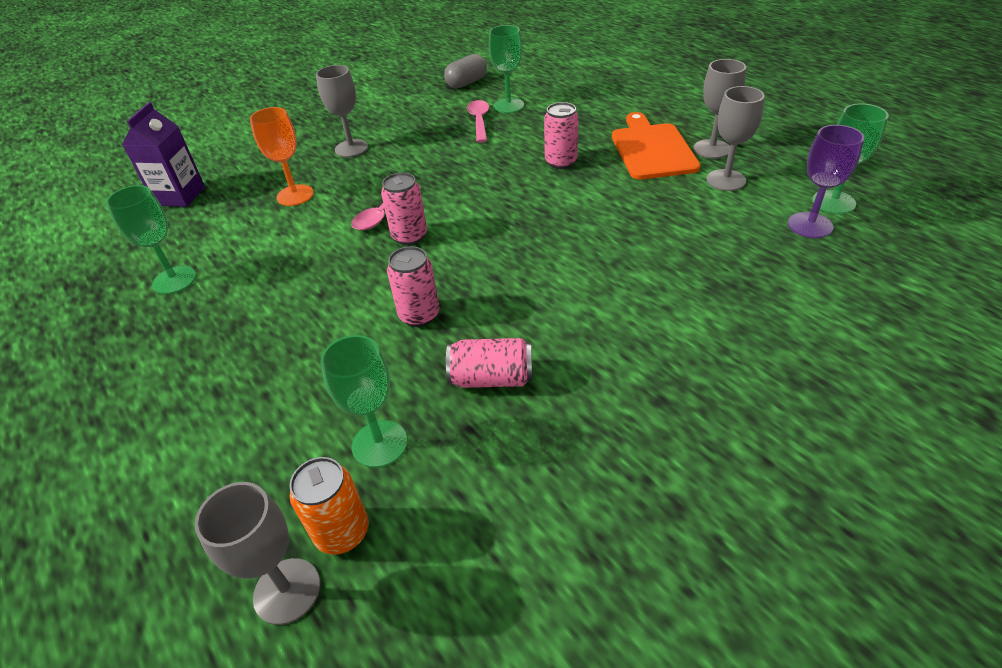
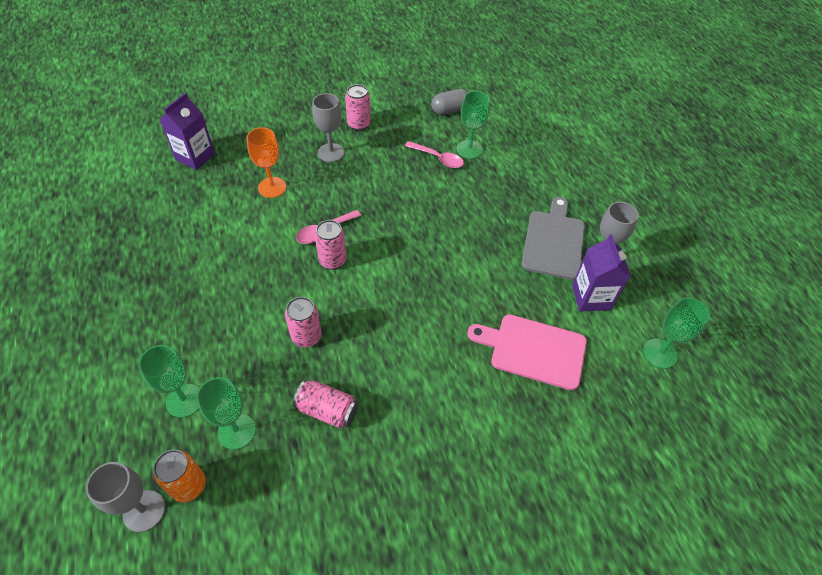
camera: 15 degrees right, 10 degrees up
(174, 280) = (165, 238): green goblet -> green goblet (184, 400)
(479, 121) = (438, 158): pink spoon -> pink spoon turned 105 degrees clockwise
(561, 162) = (477, 228): pink can -> pink can (359, 124)
(652, 149) = (554, 241): orange cutting board -> grey cutting board
(699, 241) = (533, 350): none -> pink cutting board
(726, 180) = (591, 297): grey goblet -> purple carton
(810, 225) = (626, 368): purple goblet -> none

